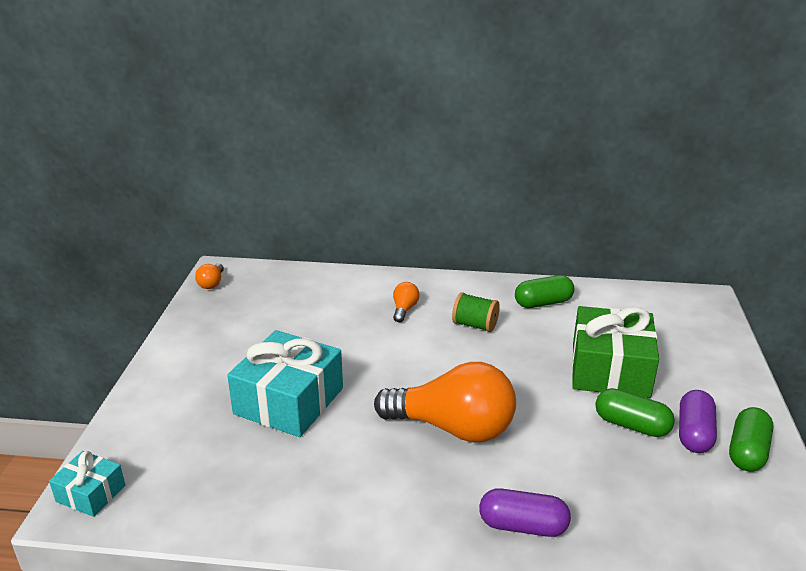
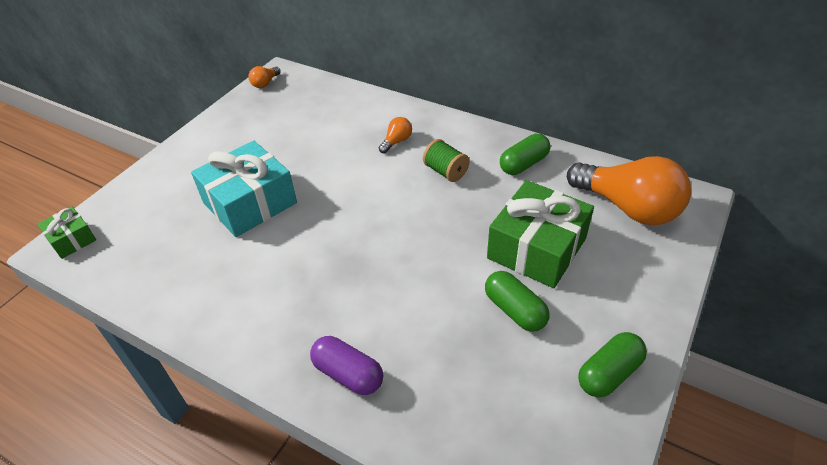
camera: 25 degrees right, 15 degrees up
(90, 493) = (72, 239): turquoise gift -> green gift
(453, 428) = (357, 265): orange light bulb -> orange light bulb (628, 208)
(543, 303) = (523, 164): green capsule -> green capsule turned 45 degrees counterclockwise
(694, 433) = (569, 337): purple capsule -> none

